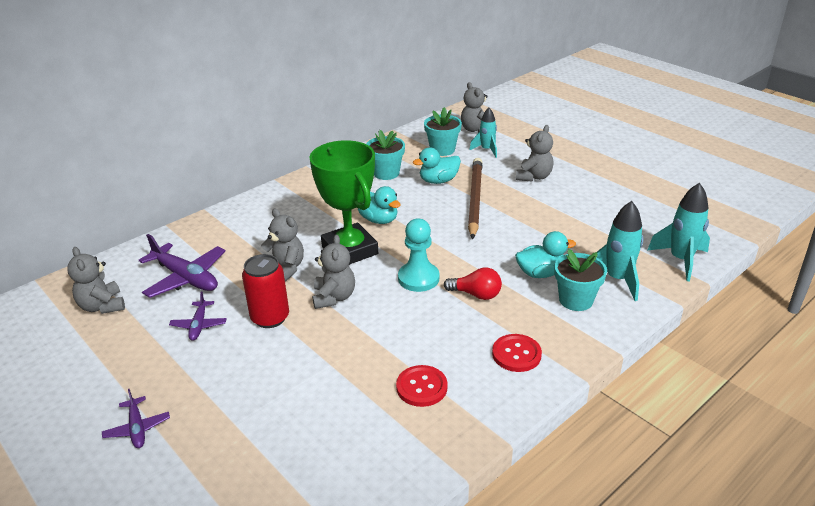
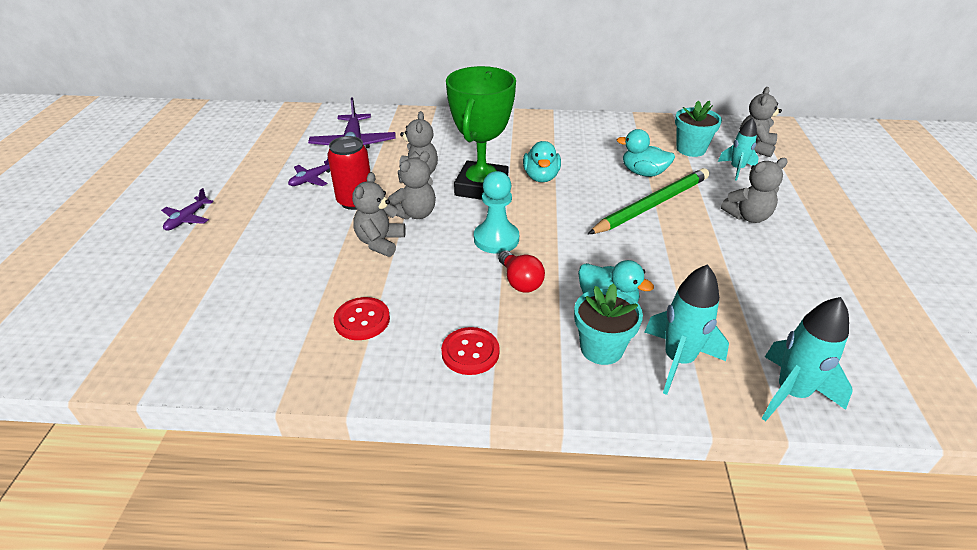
camera: 45 degrees right, 5 degrees up
(102, 306) = (287, 136): grey teddy bear -> grey teddy bear (380, 242)
(386, 173) = (607, 144): turquoise flower pot -> none
(474, 199) = (651, 205): brown pencil -> green pencil

